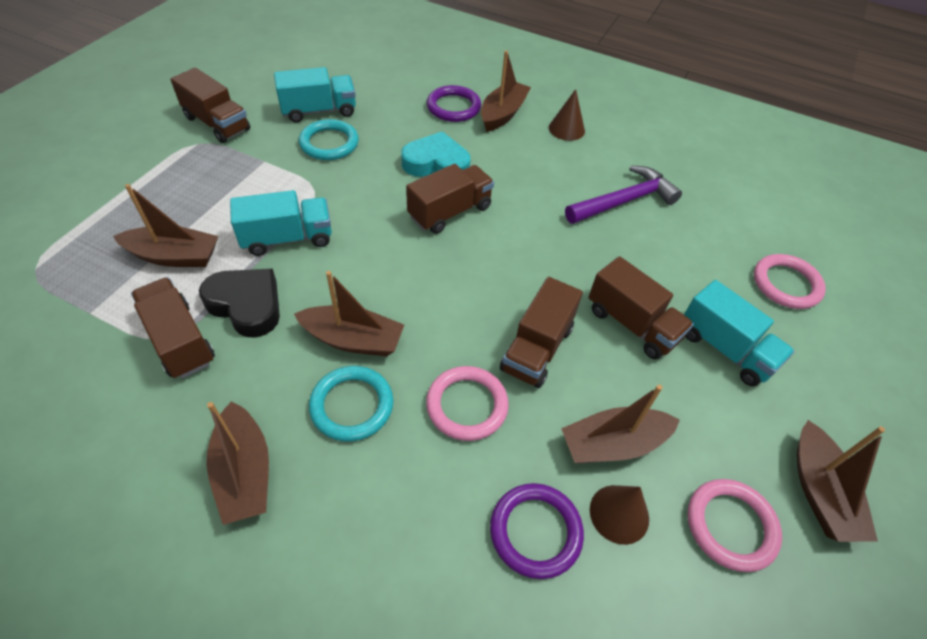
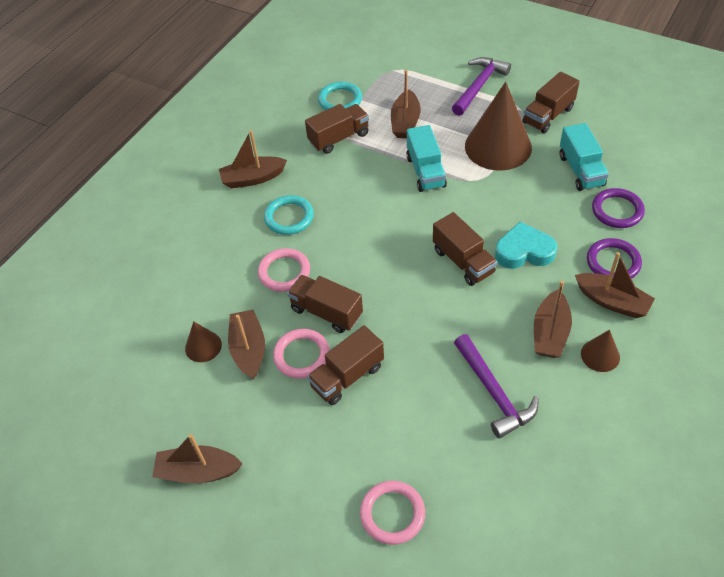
camera: 100 degrees right, 0 degrees up
(129, 176) = (479, 86): none -> purple hammer
(246, 305) = (365, 161): black heart -> none
(259, 169) = (498, 146): none -> brown cone
(329, 143) = (537, 181): turquoise ring -> turquoise ring (340, 100)
(353, 340) = (337, 214): brown boat -> brown boat (550, 333)
(436, 163) = (524, 251): turquoise heart -> turquoise heart turned 105 degrees counterclockwise
(535, 531) = (200, 303): purple ring -> purple ring (617, 210)
(725, 349) = (321, 439): turquoise truck -> none
(730, 526) = (185, 407): pink ring -> pink ring (301, 355)

